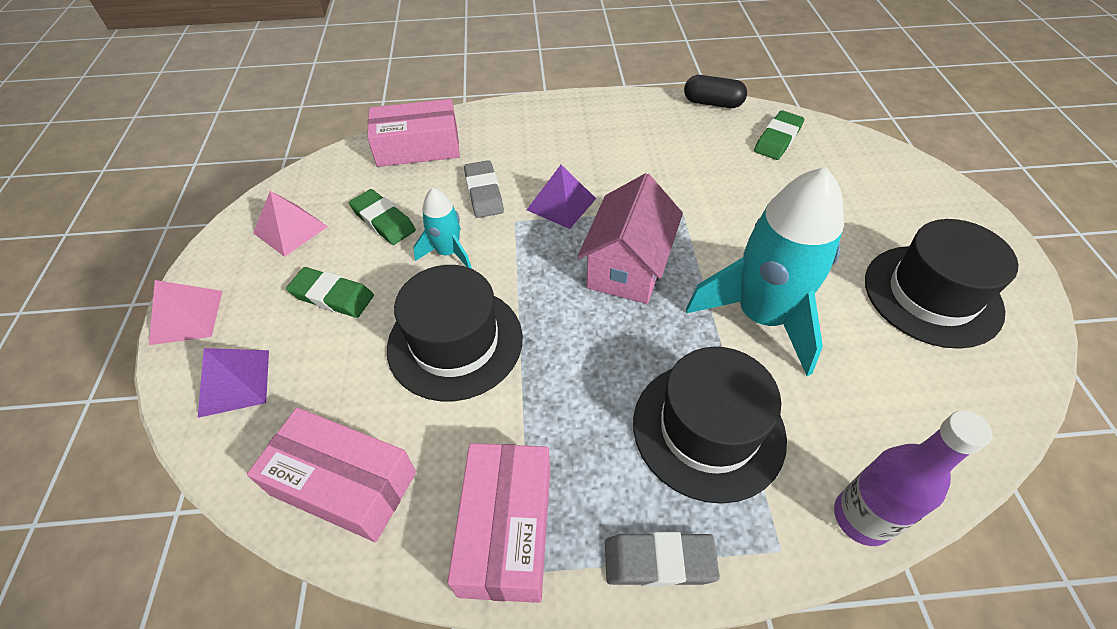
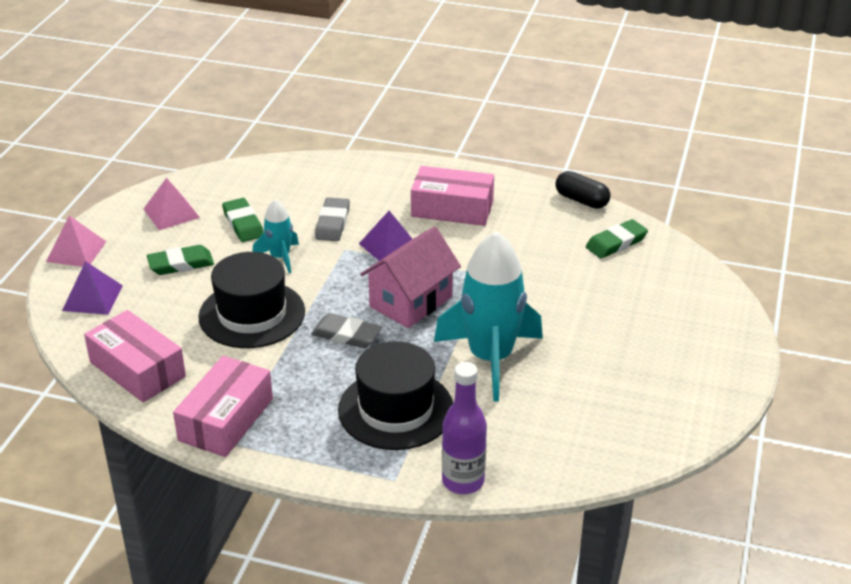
camera: 20 degrees right, 15 degrees down
(332, 296) = (181, 264): green eraser -> green eraser turned 60 degrees counterclockwise
(418, 147) = (300, 176): pink box -> pink box (452, 209)
(659, 561) = (311, 461): grey eraser -> grey eraser (346, 335)
(932, 295) = (642, 382): black hat -> none

